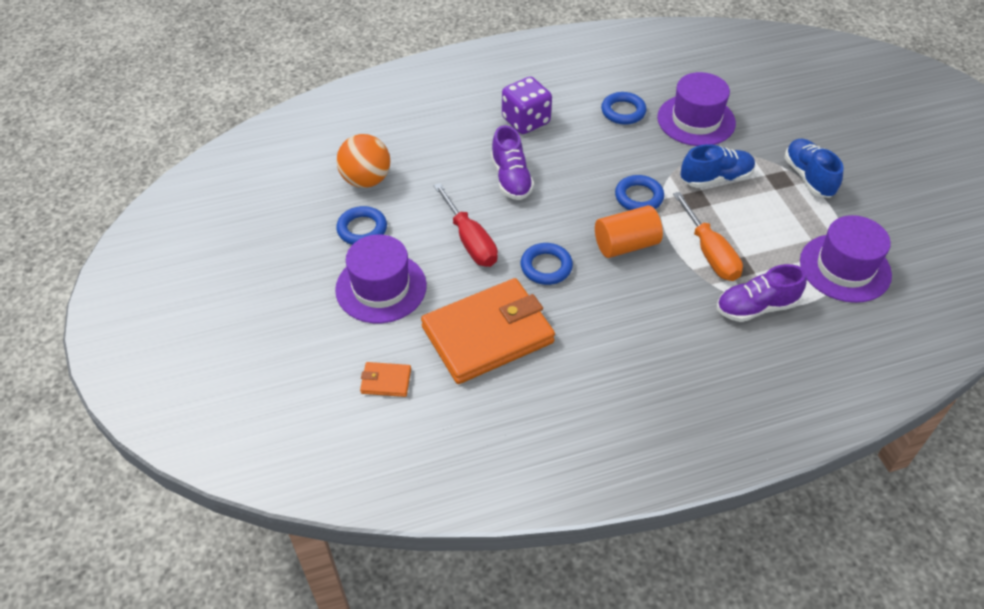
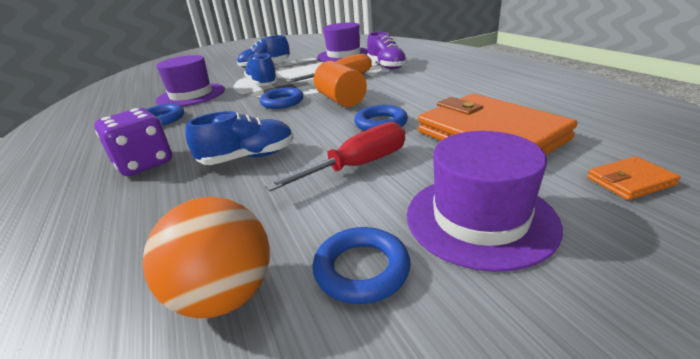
camera: 95 degrees left, 20 degrees down
(386, 381) = (630, 181): orange wallet -> orange wallet turned 75 degrees clockwise
(511, 179) = (248, 157): purple shoe -> blue shoe

